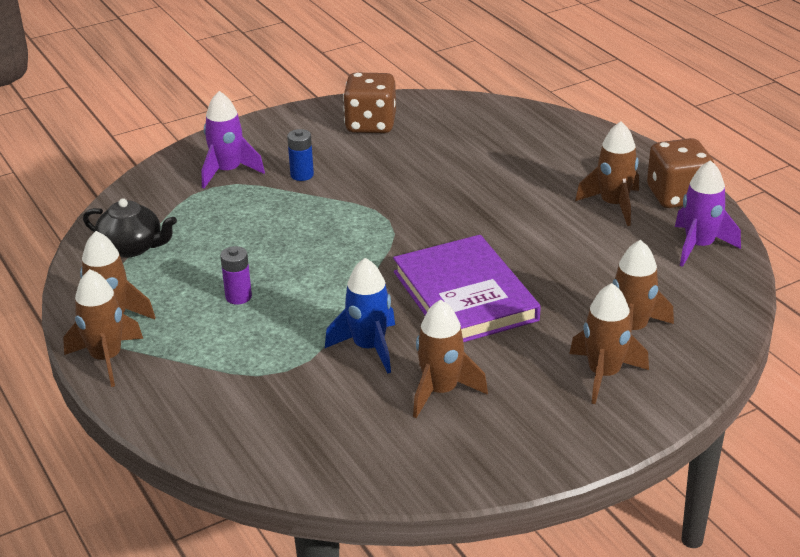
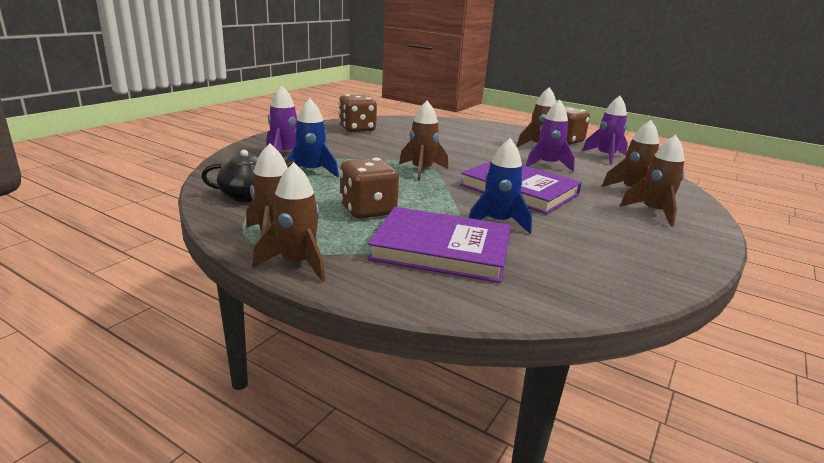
camera: 30 degrees left, 10 degrees down
(232, 214) = (311, 172): none -> blue rocket
(238, 297) = (368, 210): purple battery -> brown dice
(262, 373) = (441, 249): none -> purple book
(302, 175) = (339, 151): blue battery -> none
(441, 391) = (578, 237): brown rocket -> brown rocket (422, 171)
(572, 251) = (548, 165): none -> purple rocket

